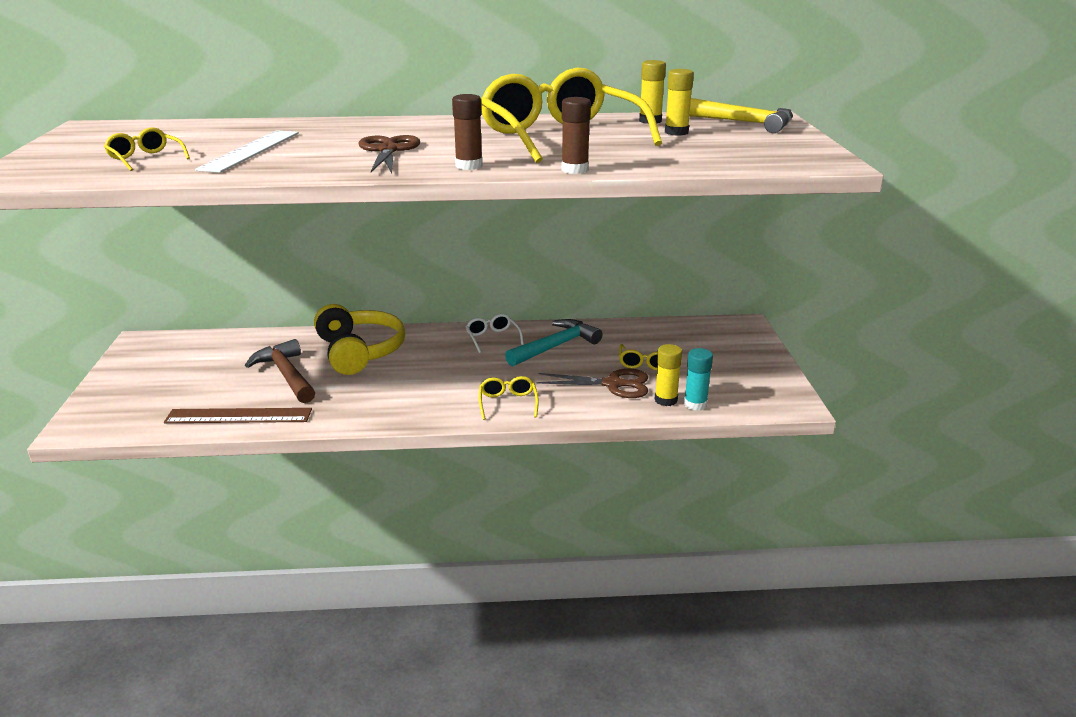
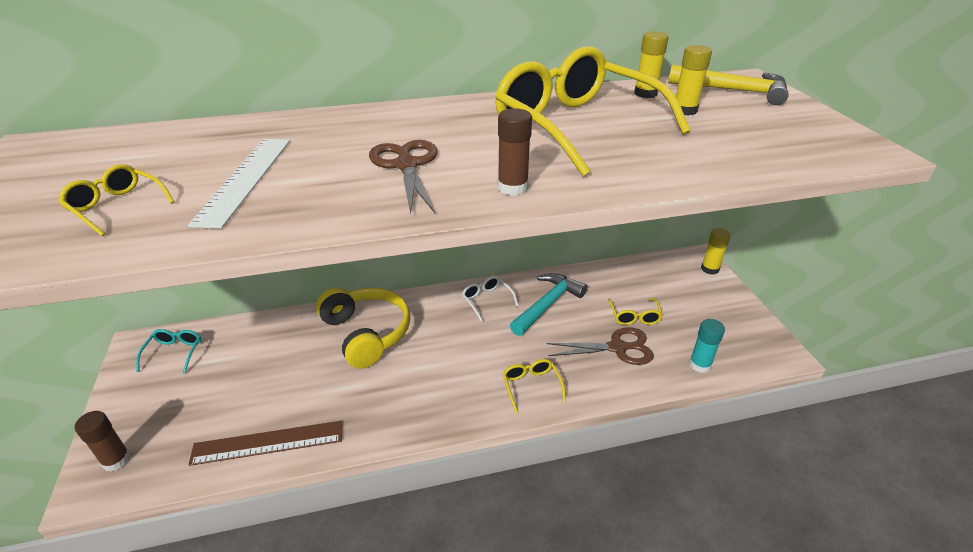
camera: 10 degrees left, 10 degrees up
(172, 349) = (174, 353): none -> turquoise glasses
(286, 375) = (303, 375): brown hammer -> none
(575, 170) = (631, 185): brown glue stick -> brown glue stick (116, 460)
(666, 400) = (672, 362): yellow glue stick -> yellow glue stick (710, 269)

